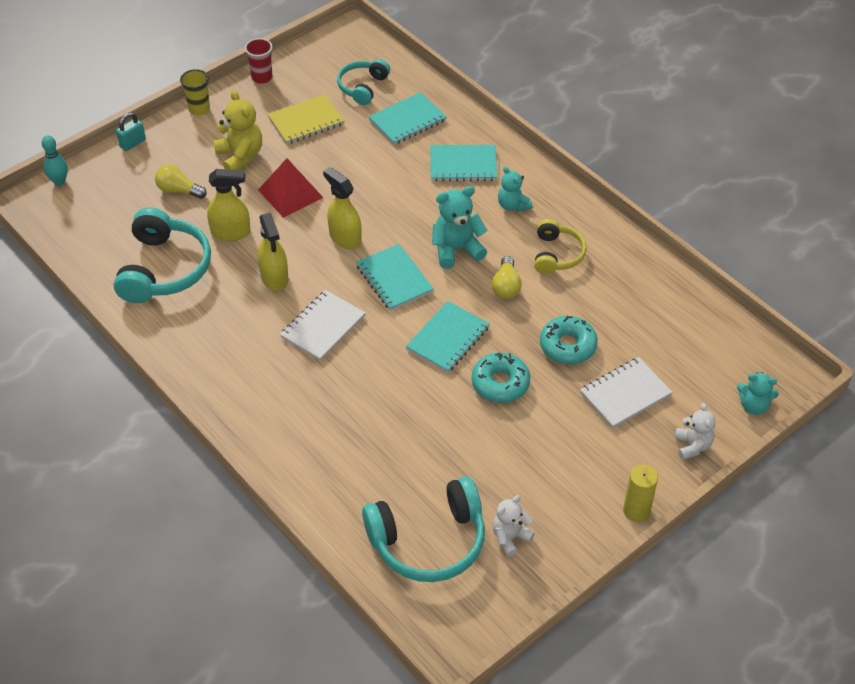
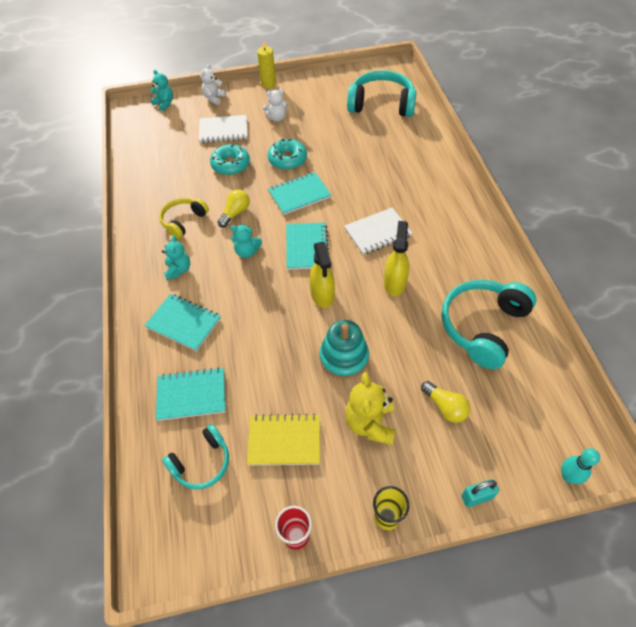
camera: 150 degrees left, 5 degrees up
(231, 232) = (413, 339): yellow spray bottle -> none
(290, 193) = (344, 358): red pyramid -> turquoise stacking toy
(456, 249) = (247, 252): turquoise teddy bear -> turquoise teddy bear, size x0.65
(510, 537) = (339, 93): white teddy bear -> white teddy bear (277, 118)

